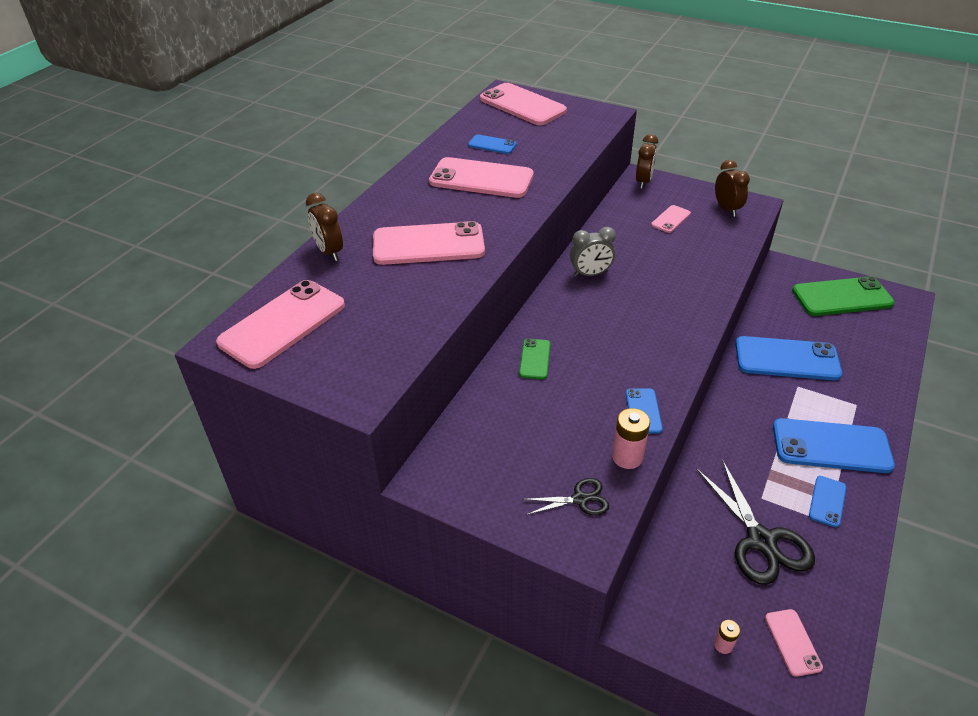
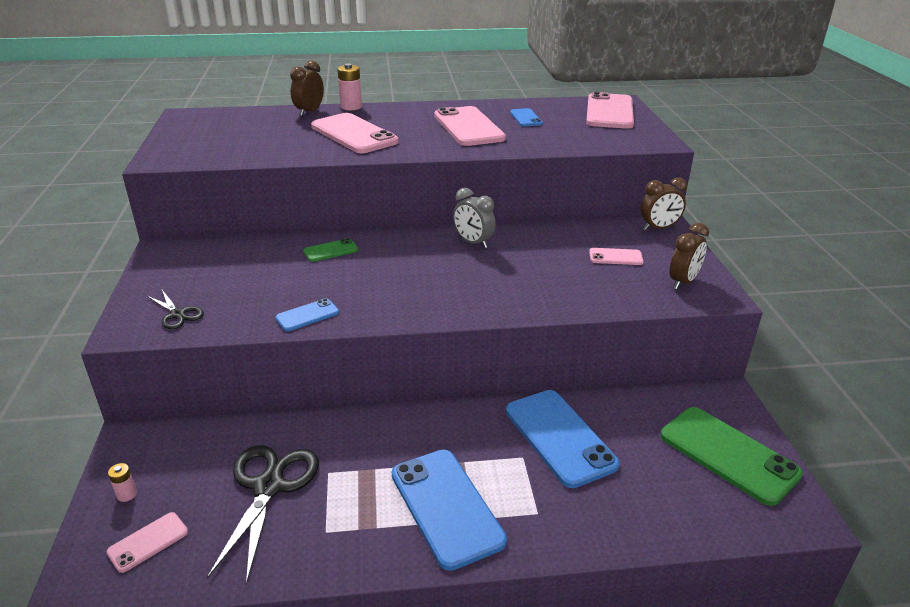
camera: 55 degrees right, 10 degrees down
(282, 324) = (216, 122): pink phone -> none
(627, 457) = (242, 322): pink battery -> pink battery (351, 107)
(761, 540) = (269, 487): black scissors -> black scissors turned 150 degrees clockwise
(827, 501) = (356, 523): blue phone -> none

